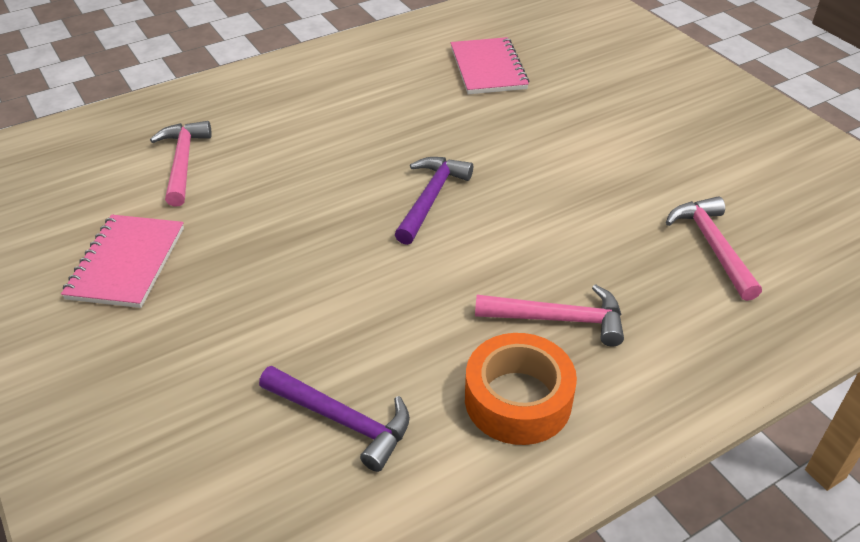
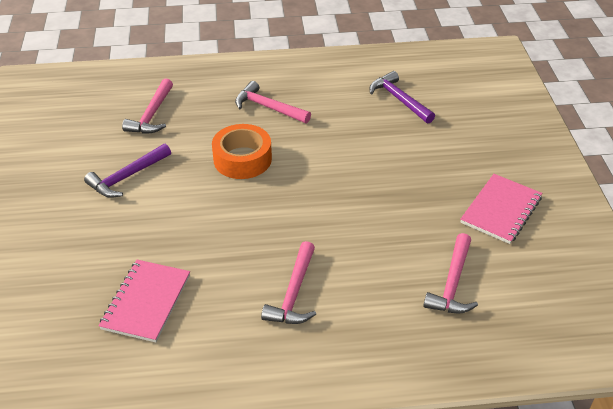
camera: 155 degrees left, 0 degrees up
(353, 110) = (294, 293): none -> pink hammer
(431, 198) = (285, 193): purple hammer -> purple hammer (127, 177)
(518, 399) = (315, 85): orange tape -> orange tape (242, 159)

